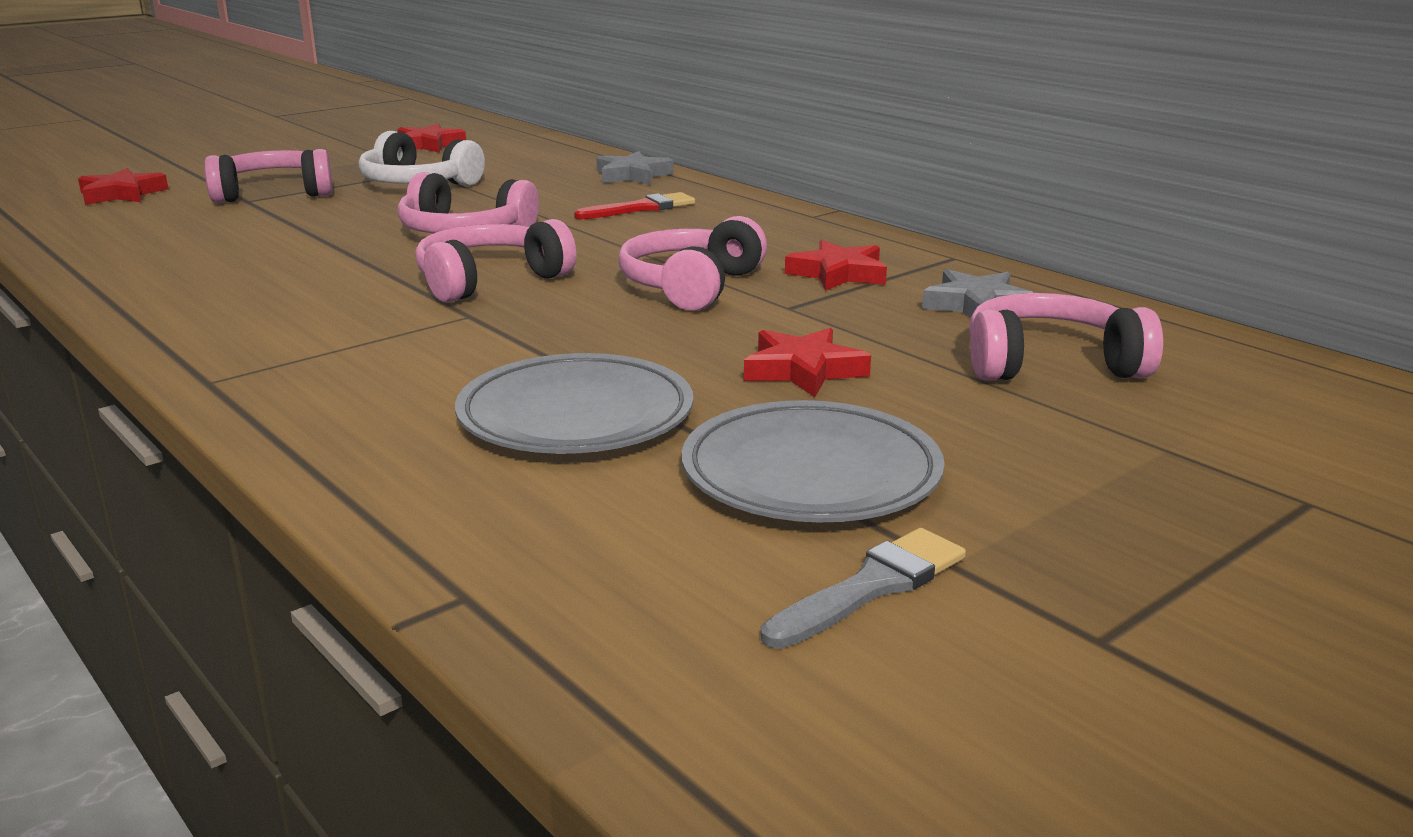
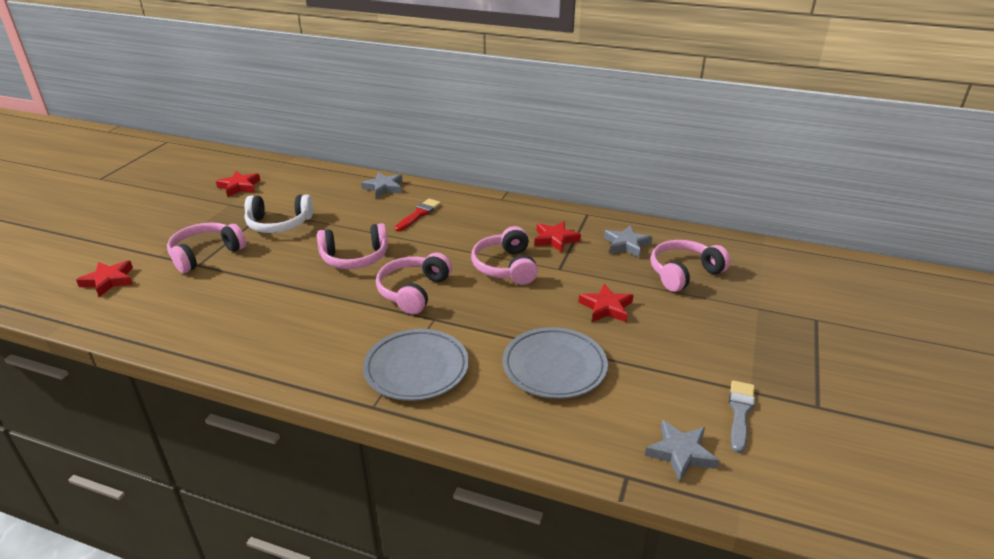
camera: 30 degrees left, 10 degrees up
(631, 602) = (680, 453): none -> grey star
(811, 474) = (668, 365): grey plate -> grey plate (416, 369)

